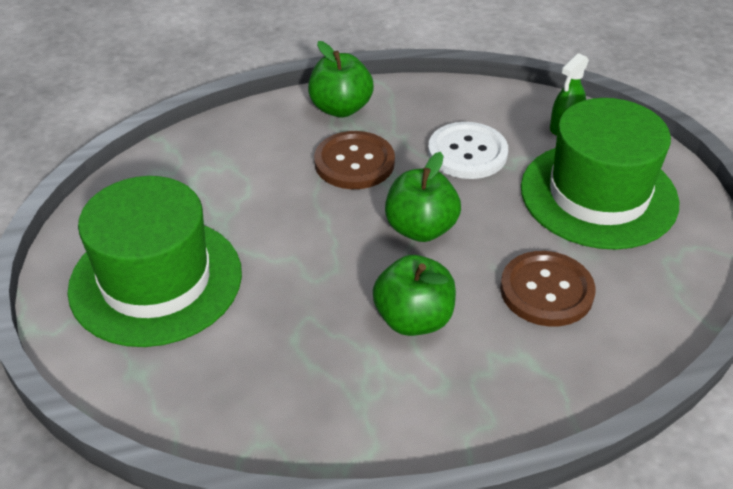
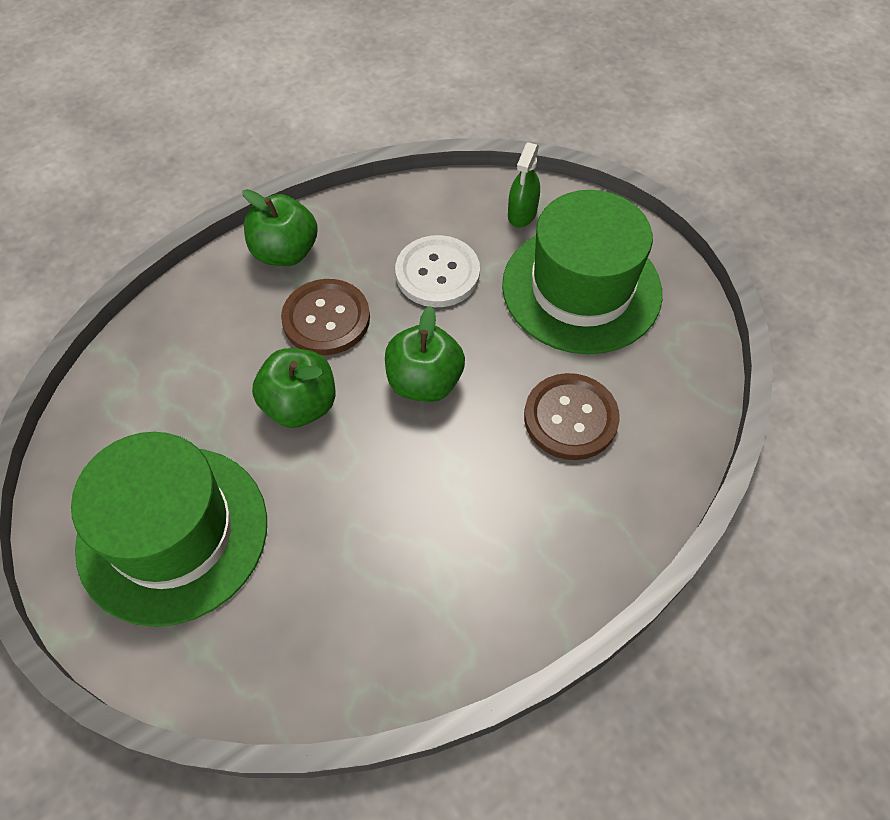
camera: 20 degrees left, 15 degrees up
(413, 319) = (456, 493): green apple -> green apple (300, 405)

